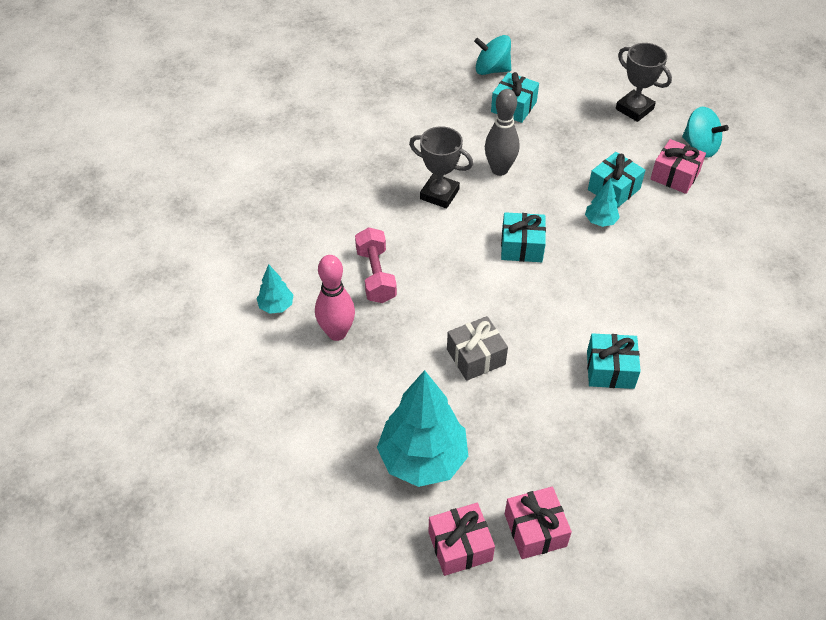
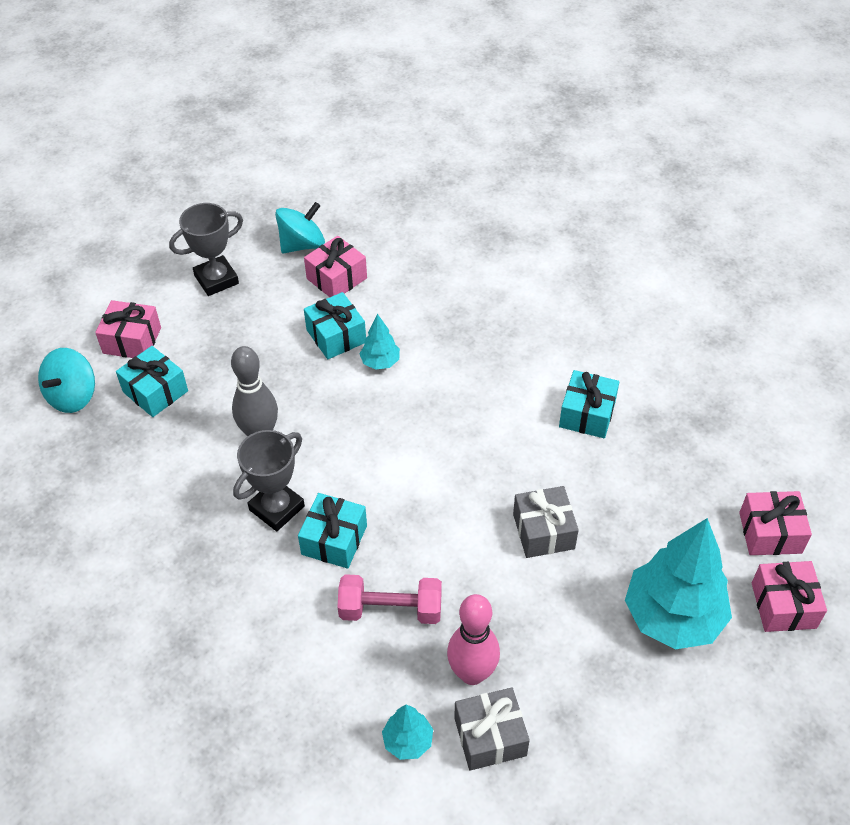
camera: 75 degrees left, 0 degrees up
(289, 352) = (490, 736): none -> grey gift
(521, 246) = (393, 445): turquoise gift -> turquoise gift (334, 540)
(553, 83) = (132, 340): none -> pink gift

